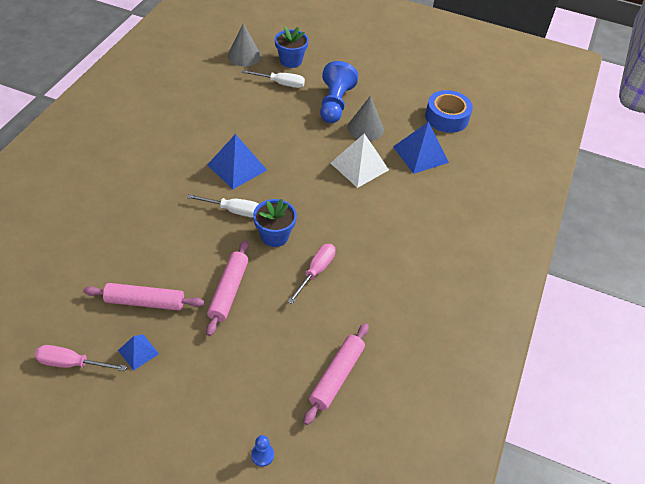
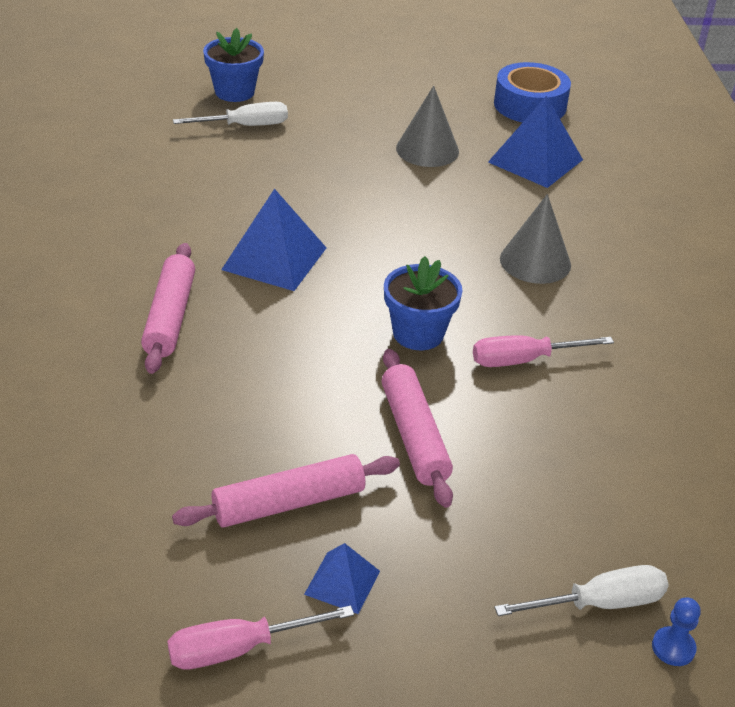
camera: 25 degrees left, 10 degrees down
(233, 211) = (322, 320): white screwdriver -> white screwdriver (599, 603)
(244, 56) = (152, 103): grey cone -> grey cone (535, 261)
(316, 271) = (524, 360): pink screwdriver -> pink screwdriver turned 105 degrees counterclockwise
(335, 104) = (353, 131): blue pawn -> none
(336, 376) = (680, 490): pink rolling pin -> pink rolling pin (170, 317)
(359, 166) = (462, 201): white pyramid -> none

